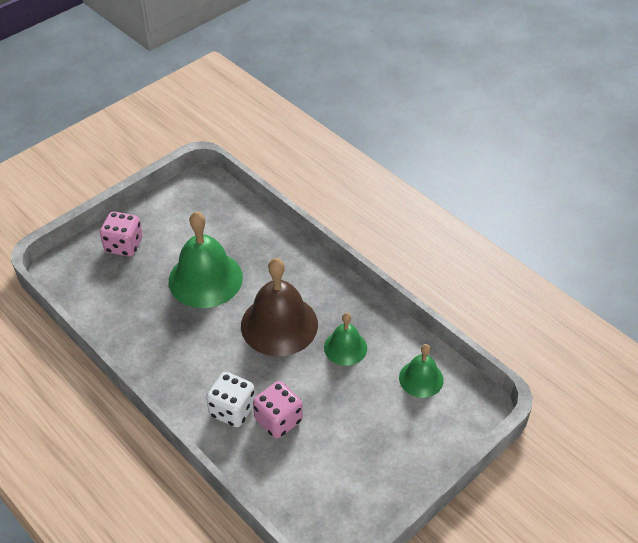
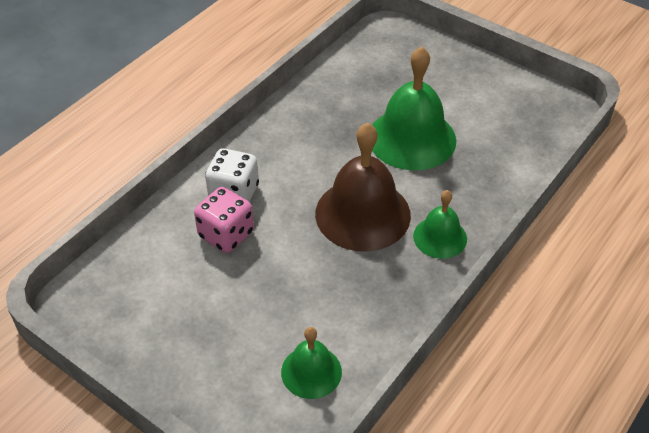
camera: 80 degrees right, 0 degrees up
(124, 245) = (437, 66): pink dice -> none
(345, 347) = (343, 283): green bell -> green bell (440, 237)

